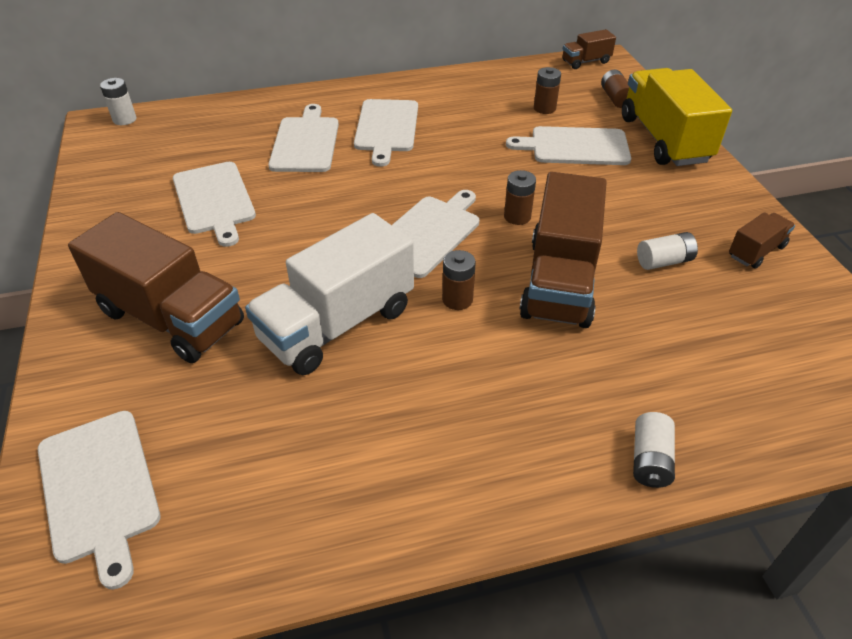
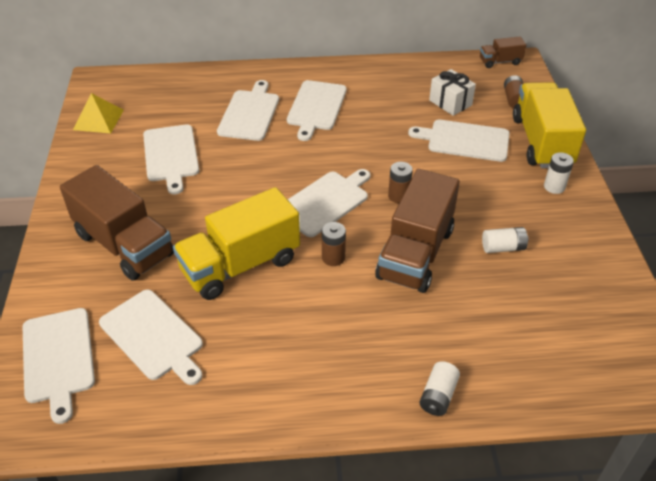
camera: 10 degrees right, 0 degrees up
(109, 168) = (98, 119): none -> yellow pyramid
(124, 119) = (116, 78): white battery -> white battery (554, 187)
(236, 436) = (153, 336): none -> white cutting board
(337, 324) = (240, 265): white truck -> yellow truck
(544, 108) = (450, 103): brown battery -> white gift
(756, 251) = (581, 249): brown truck -> none

